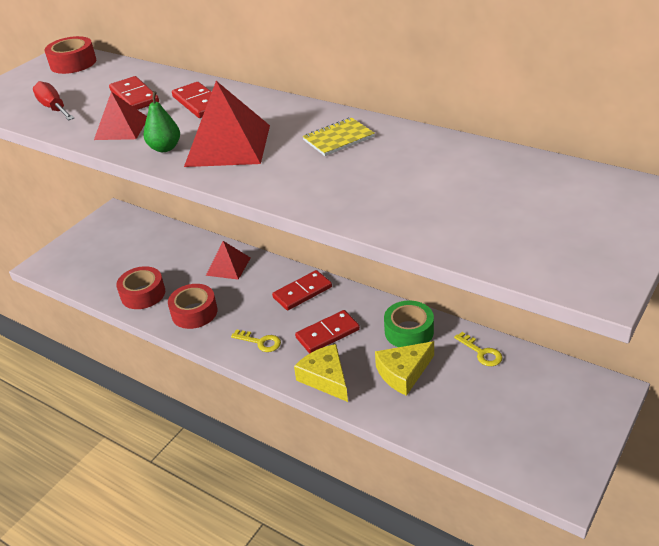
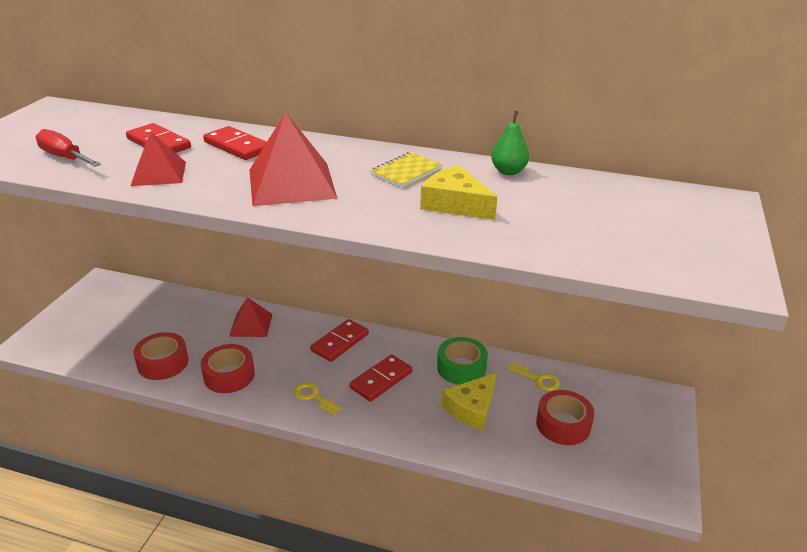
camera: 20 degrees left, 5 degrees down
(73, 63) = (68, 115): red tape -> red tape (563, 424)
(165, 148) = (221, 189): green pear -> green pear (508, 171)
(260, 342) = (313, 397): yellow key -> yellow key turned 150 degrees counterclockwise
(325, 378) = (396, 424): yellow cheese -> yellow cheese (455, 204)

